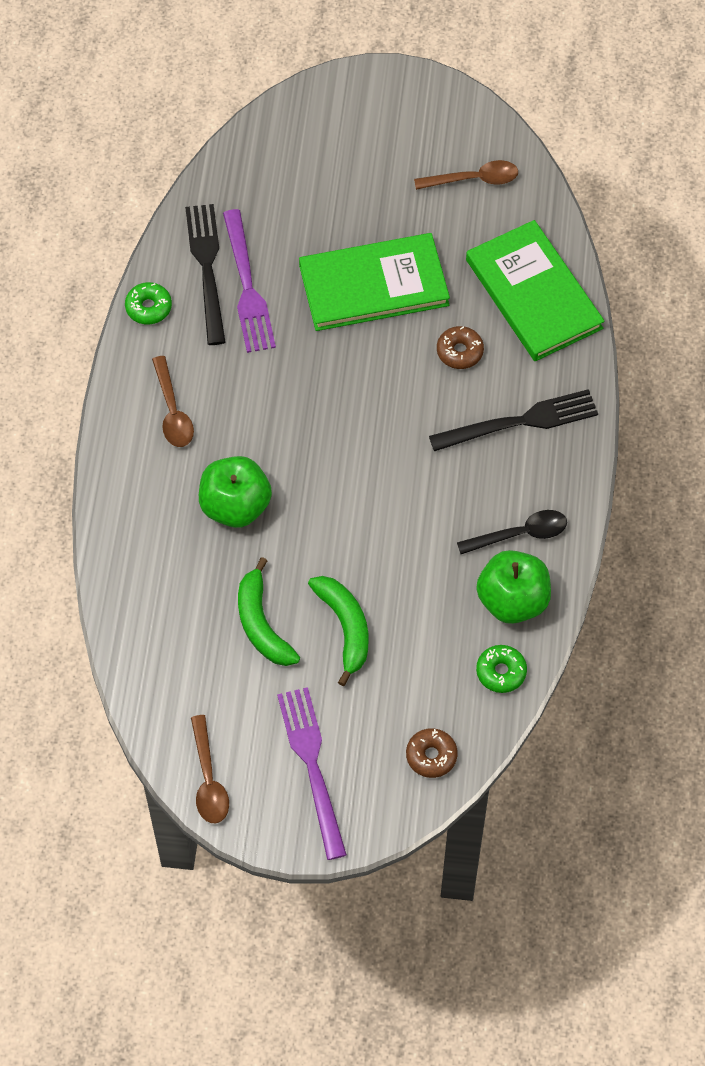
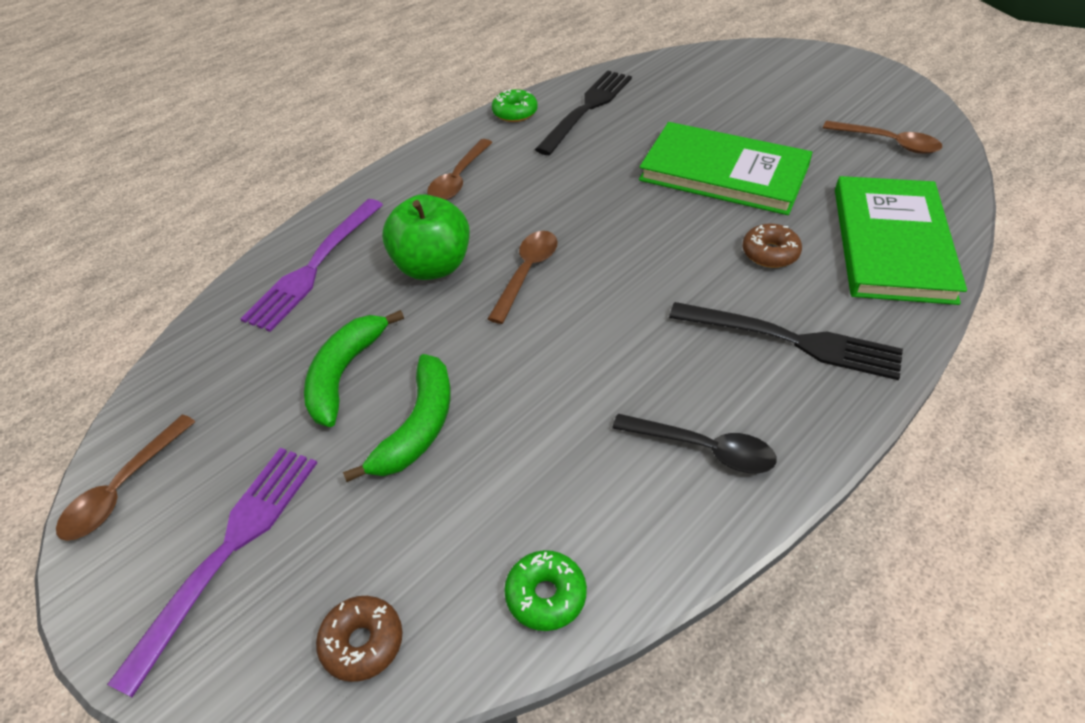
camera: 40 degrees right, 15 degrees down
(248, 287) = (608, 132): purple fork -> purple fork (314, 267)
(308, 471) = (526, 273): none -> brown spoon
(512, 600) = (634, 517): green apple -> none

